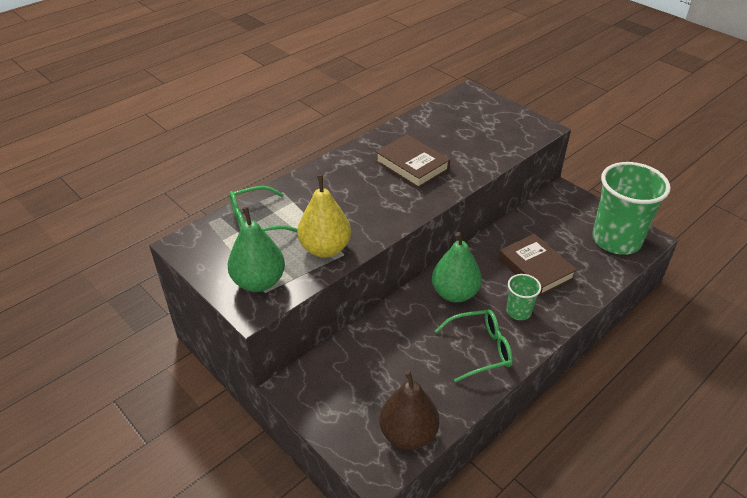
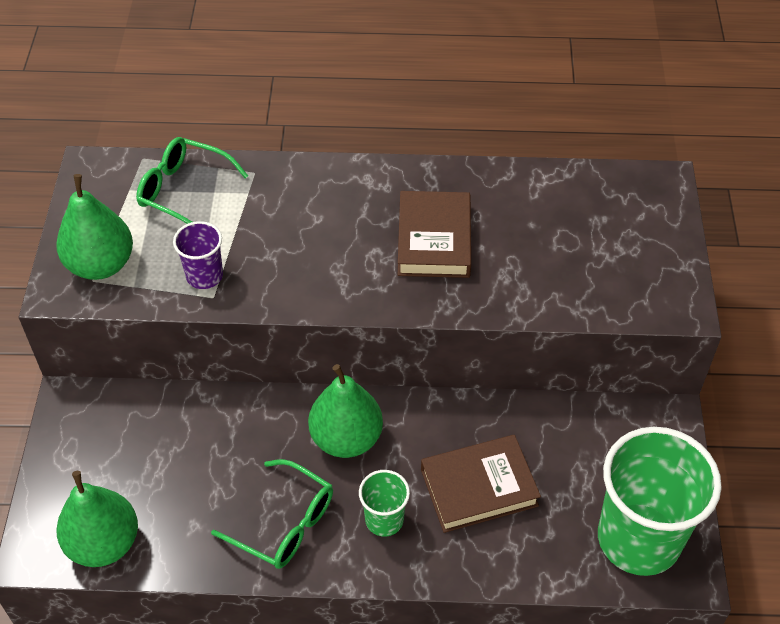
camera: 45 degrees right, 10 degrees up
(325, 249) = (204, 276): yellow pear -> purple cup
(408, 434) = (104, 543): brown pear -> green pear
(535, 269) = (479, 487): brown book -> brown book turned 60 degrees clockwise

